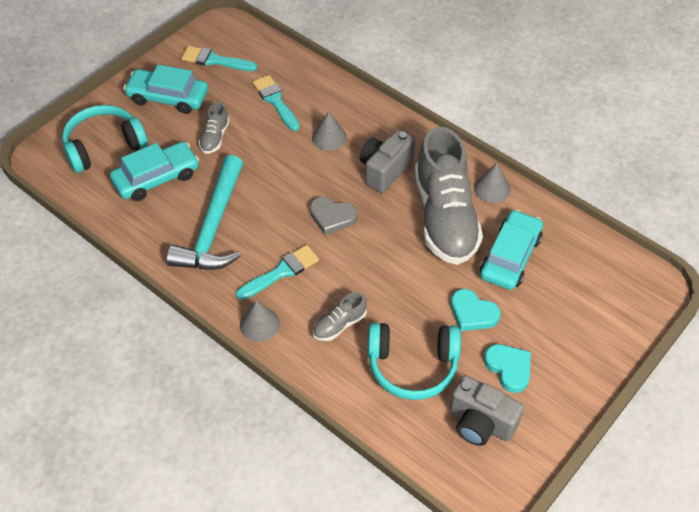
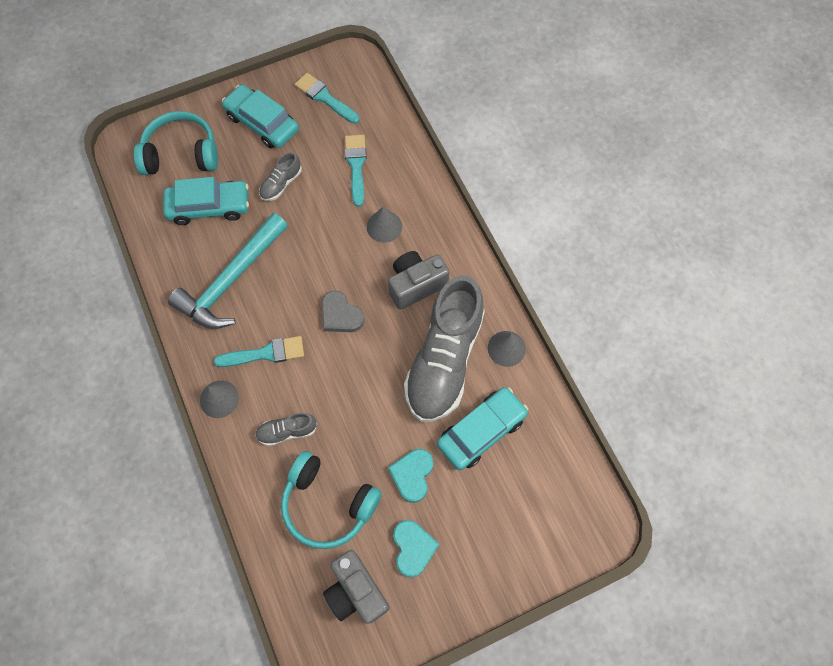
camera: 25 degrees right, 15 degrees up
(472, 313) = (412, 475): turquoise heart -> turquoise heart turned 45 degrees clockwise

